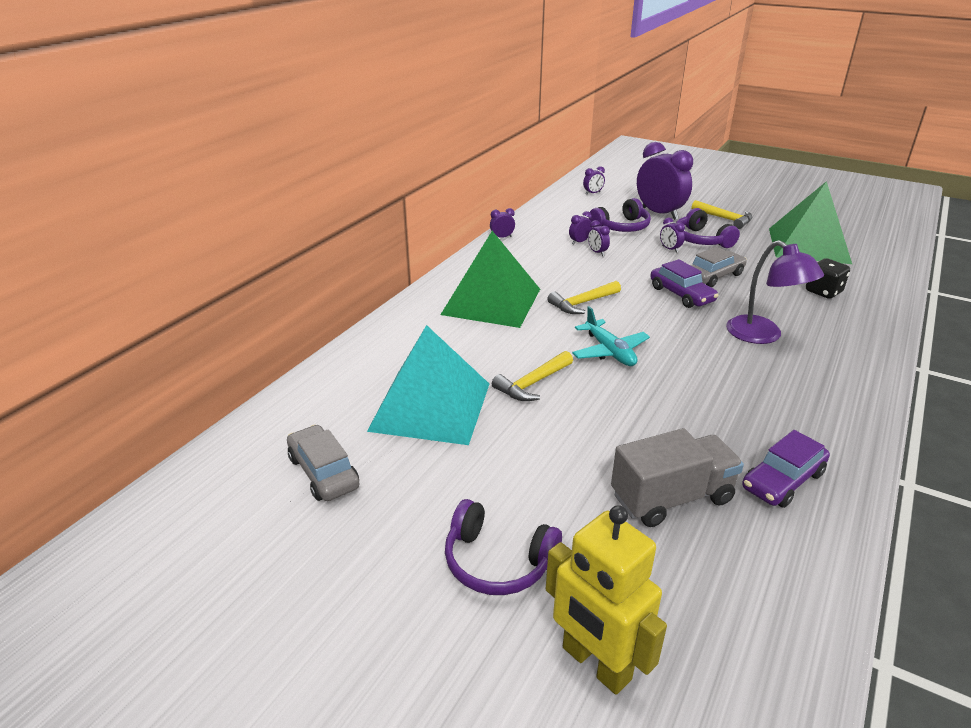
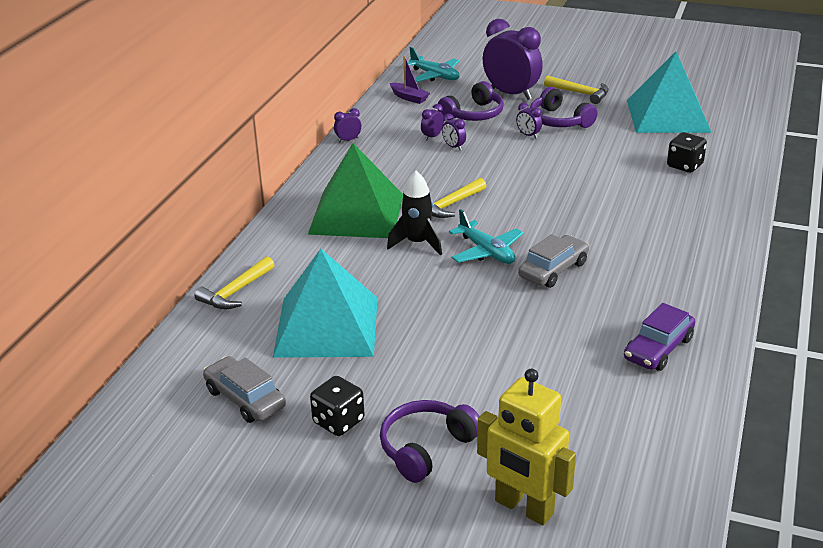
camera: 10 degrees left, 0 degrees up
(410, 514) = (338, 421): none -> black dice
(497, 562) = (426, 448): purple headphones -> purple headphones turned 120 degrees clockwise
(532, 384) = (419, 292): yellow hammer -> yellow hammer (235, 292)
(542, 335) = (417, 243): none -> black rocket
(566, 208) = (409, 98): none -> purple boat
(593, 193) = (435, 76): purple clock -> turquoise plane
(671, 498) = (565, 376): grey truck -> none
(681, 294) = (547, 184): purple car -> none
(714, 276) = (577, 161): grey car -> grey car (553, 270)
(763, 335) = (630, 218): purple lamp -> none
(808, 245) = (668, 116): green pyramid -> turquoise pyramid

